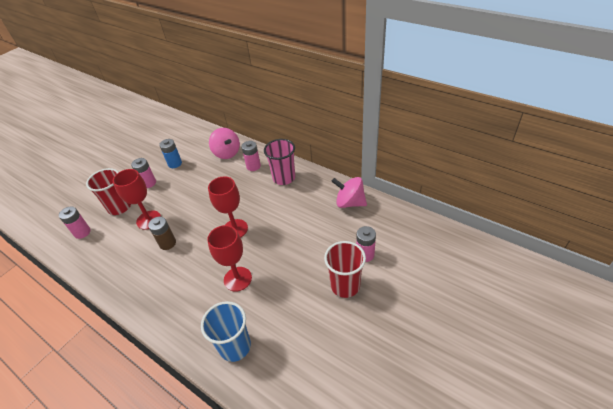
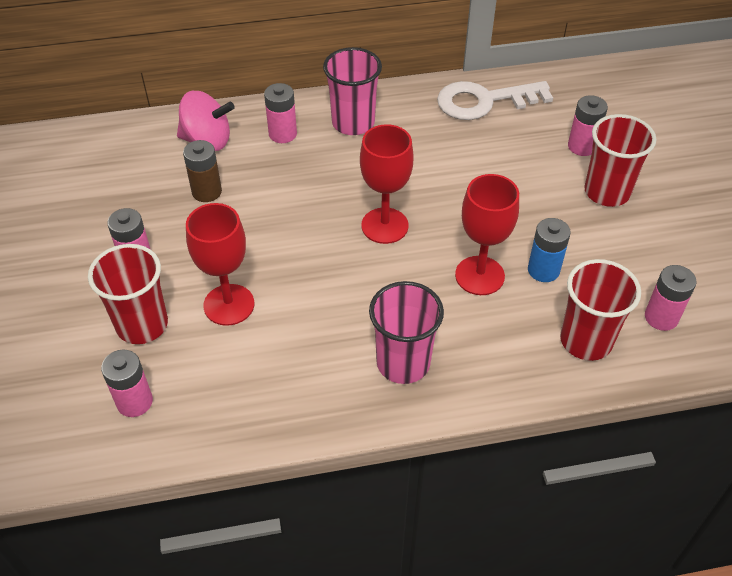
camera: 50 degrees left, 5 degrees up
(163, 290) = (403, 363): none -> pink cup
(167, 243) = (313, 309): brown battery -> brown battery (207, 192)
(175, 163) = (137, 206): blue battery -> blue battery (543, 270)
(235, 346) = (586, 340): blue cup -> red cup
(281, 368) = (661, 317): none -> pink battery
(349, 202) = (484, 101): pink spinning top -> white key

